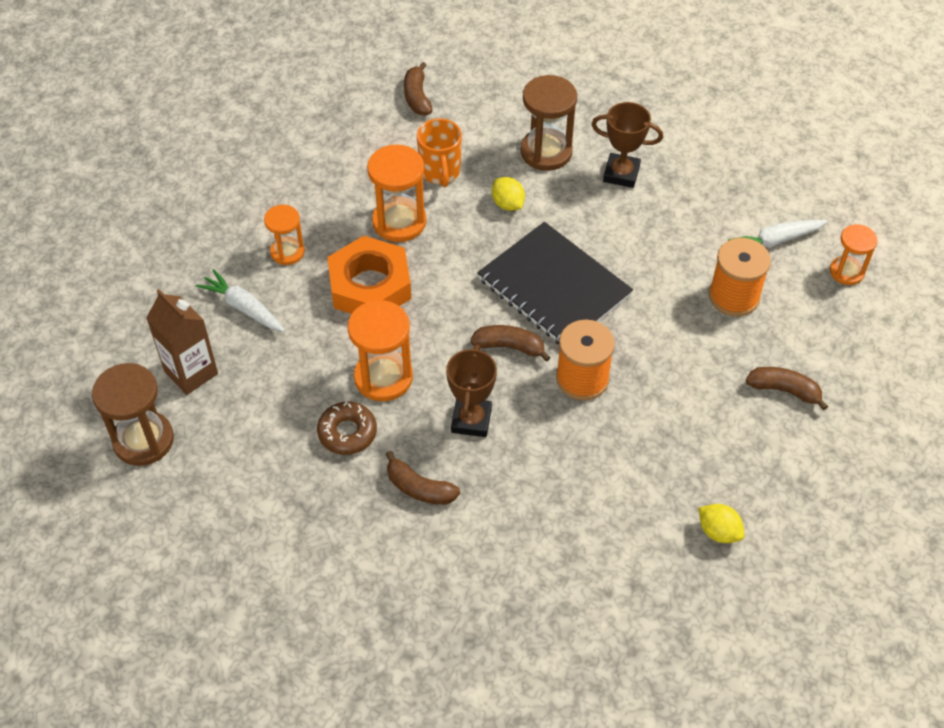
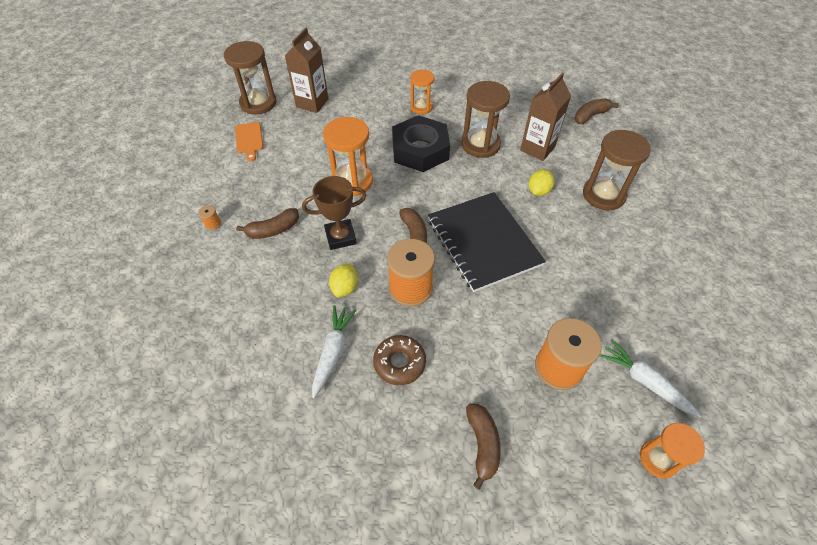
camera: 65 degrees right, 0 degrees up
(222, 472) = (249, 139): none -> orange cutting board
(243, 308) = (369, 105): white carrot -> white carrot (333, 352)
(347, 433) = (301, 180): brown donut -> brown donut (399, 363)
(370, 286) = (420, 150): orange nut -> black nut
(370, 555) = (213, 224): none -> orange spool
(399, 222) = (480, 144): orange hourglass -> brown hourglass
(419, 488) = (273, 230): brown banana -> brown banana turned 120 degrees counterclockwise
(440, 172) = (537, 148): orange mug -> brown carton
(554, 287) = (483, 242): black notebook -> black notebook turned 45 degrees counterclockwise
(621, 174) = (622, 245): brown trophy -> none
(718, 532) = (307, 436): yellow lemon -> yellow lemon (345, 288)

